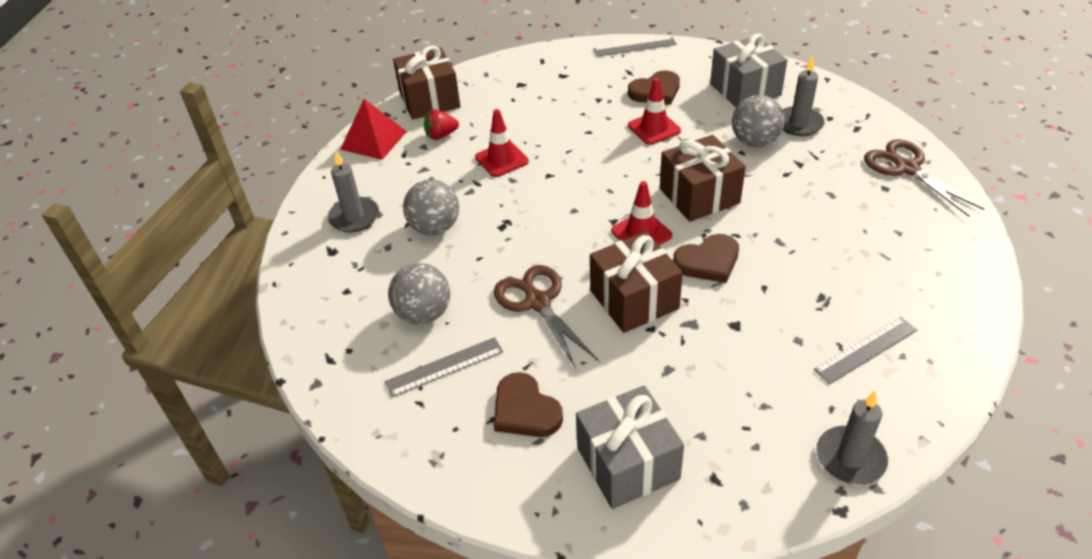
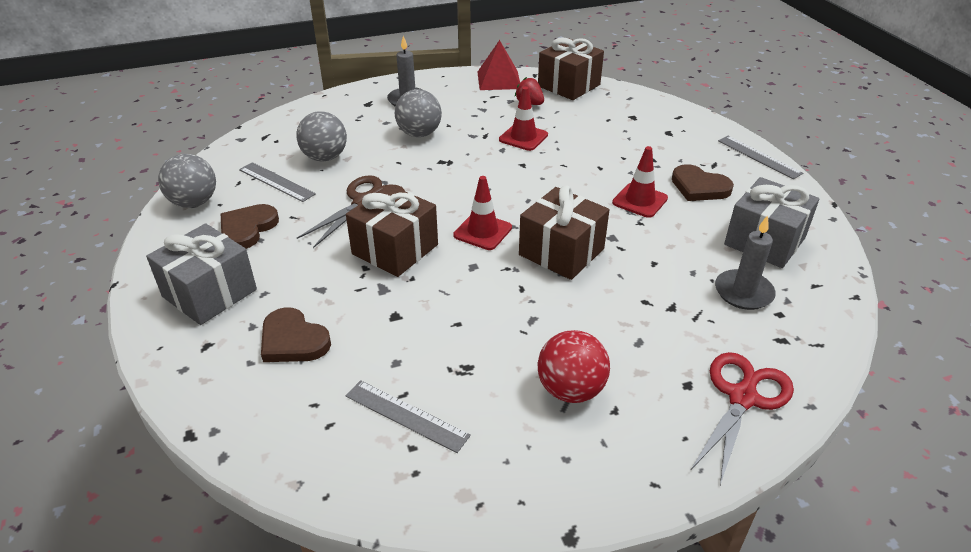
camera: 60 degrees right, 5 degrees down
(708, 261) = (471, 279): brown heart -> brown heart (293, 340)
(754, 142) = (679, 268): grey ball -> grey ball (194, 202)
(850, 458) = (254, 430): grey candle -> none
(870, 247) = (570, 390): none -> red ball
(906, 168) = (742, 397): brown scissors -> red scissors

